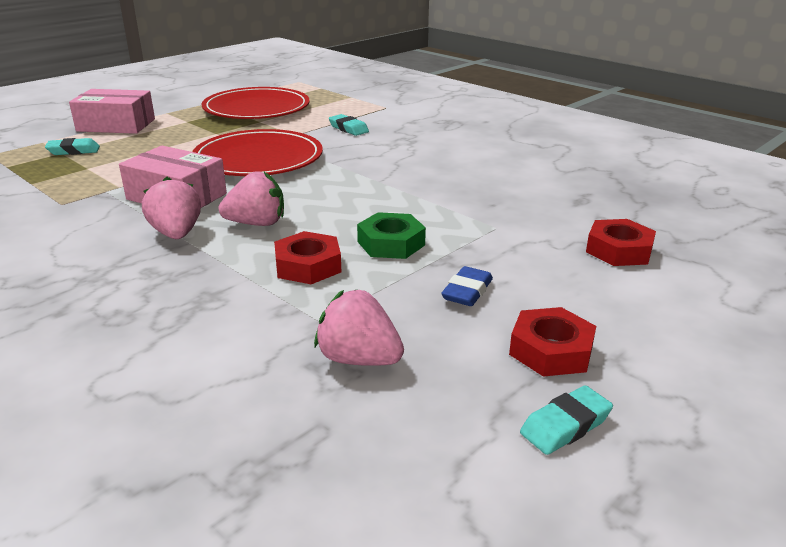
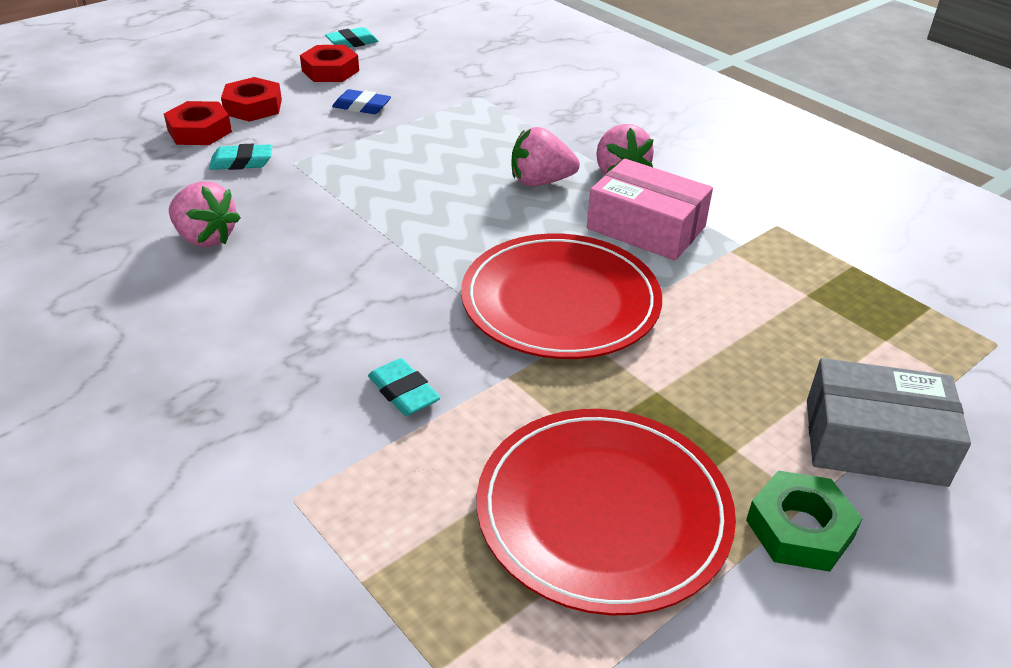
camera: 175 degrees left, 10 degrees up
(73, 151) = (870, 345): turquoise eraser -> turquoise eraser (242, 162)
(116, 125) = (874, 442): pink box -> grey box
(308, 266) = (487, 134): red nut -> red nut (253, 107)
(358, 359) = (456, 74): pink strawberry -> pink strawberry (205, 238)
(391, 243) = (407, 151): green nut -> green nut (799, 529)
(467, 292) = (362, 107): blue eraser -> blue eraser turned 75 degrees clockwise

